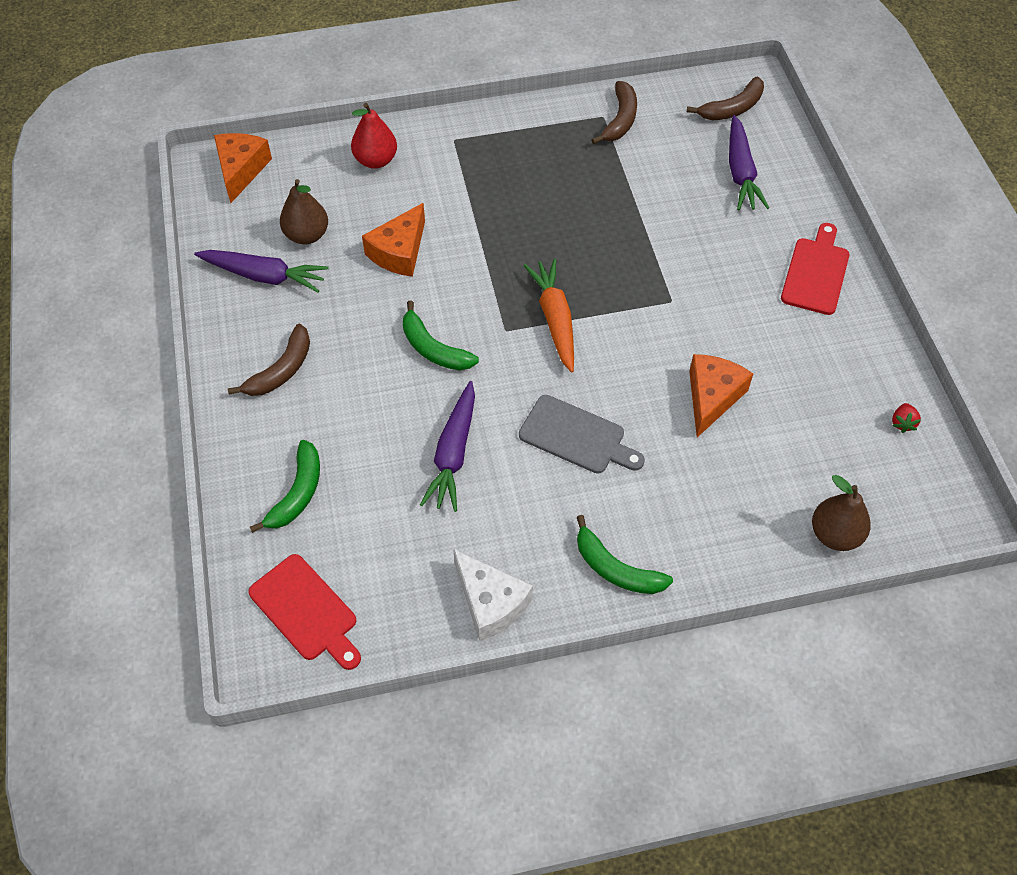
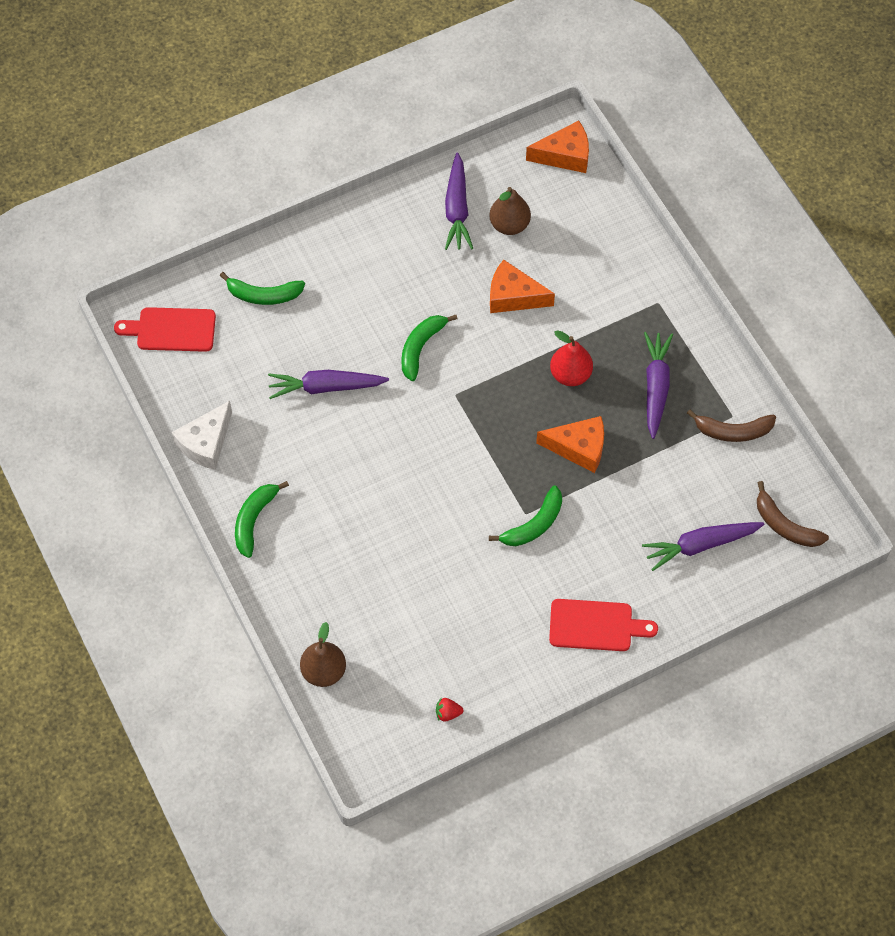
camera: 75 degrees right, 5 degrees up
(281, 370) = (369, 250): brown banana -> none
(306, 611) = (172, 330): red cutting board -> red cutting board turned 60 degrees clockwise
(376, 160) = (611, 250): red pear -> red pear (570, 374)
(552, 164) = (656, 387): none -> purple carrot
(555, 319) = (477, 428): orange carrot -> none
(576, 436) = (365, 469): grey cutting board -> none
(687, 296) = (534, 524): none -> green banana
(712, 397) = (432, 561): orange cheese -> orange cheese (579, 448)

